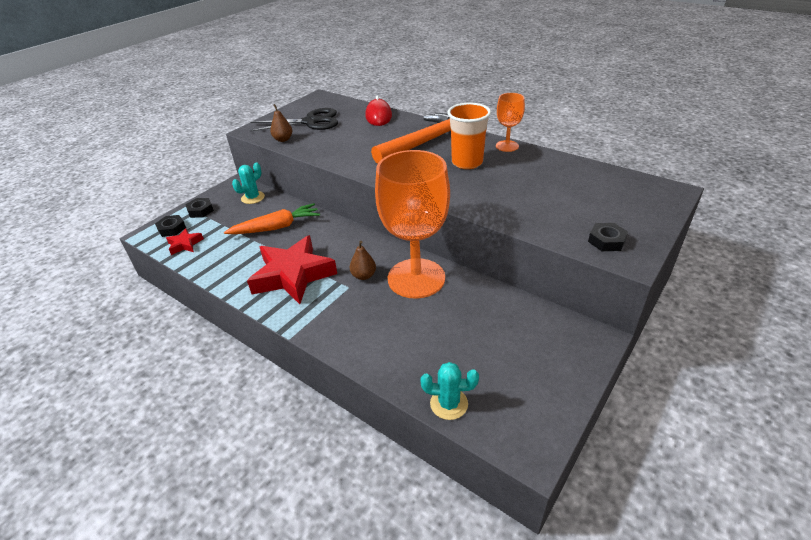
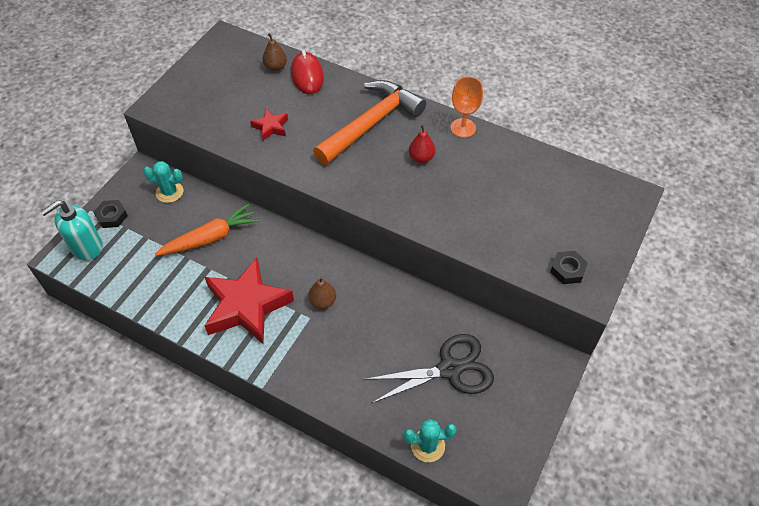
camera: 10 degrees left, 15 degrees up
(172, 229) = (86, 247): black nut -> turquoise soap dispenser
(185, 244) = (110, 270): red star -> red star (271, 127)
(253, 198) = (169, 192): turquoise cactus -> turquoise cactus turned 75 degrees clockwise
(283, 139) = (199, 123): brown pear -> brown pear (275, 67)
(310, 122) = (225, 88): black scissors -> black scissors (449, 369)
(416, 278) = (378, 301): orange goblet -> none
(467, 162) = (421, 158): orange cup -> red pear

